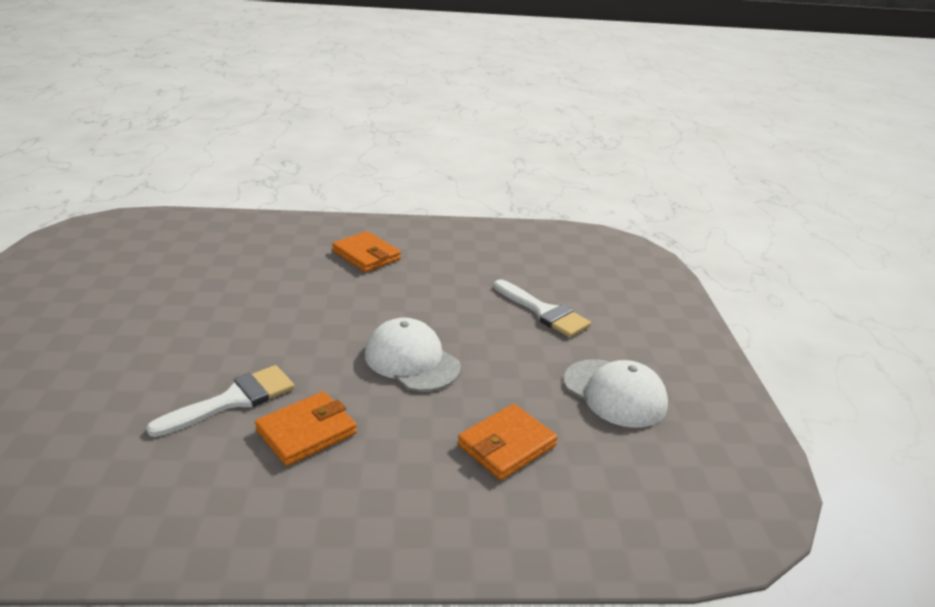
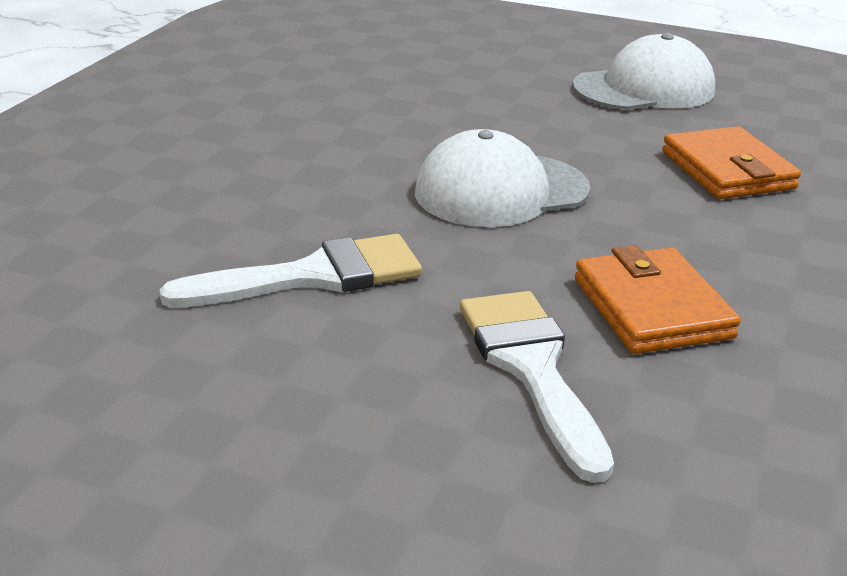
camera: 65 degrees left, 0 degrees up
(366, 255) = (131, 165): orange wallet -> none
(544, 312) = (437, 81): white brush -> white brush (313, 276)

